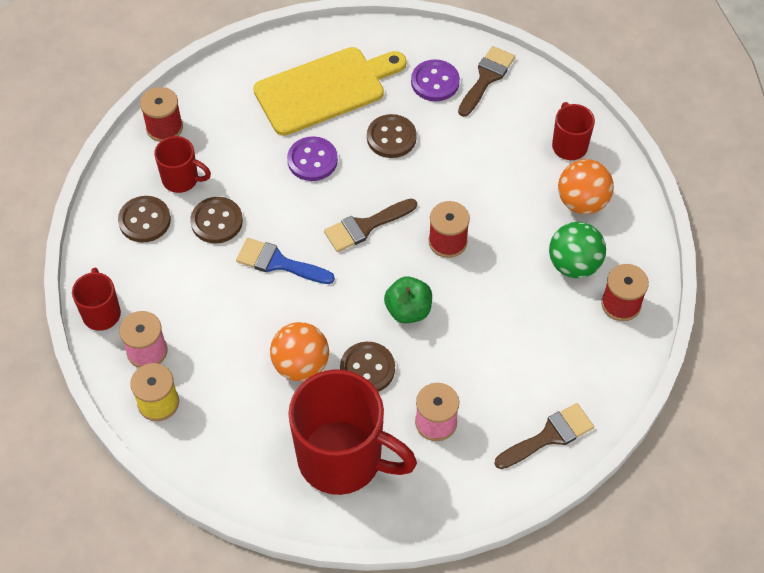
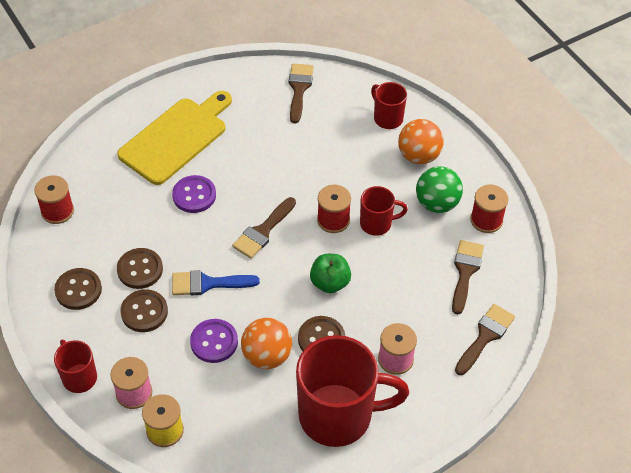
camera: 25 degrees left, 5 degrees down
(181, 179) = (93, 247): red mug -> red mug (377, 223)
(391, 137) = (248, 157): brown button -> brown button (144, 312)
(435, 82) = (261, 104): purple button -> purple button (214, 342)
(565, 355) = (465, 272): none -> brown brush

